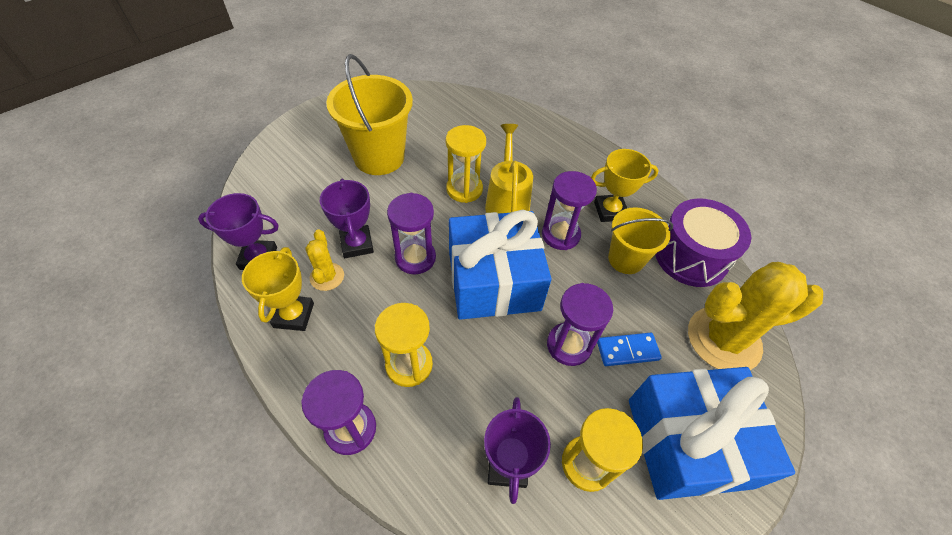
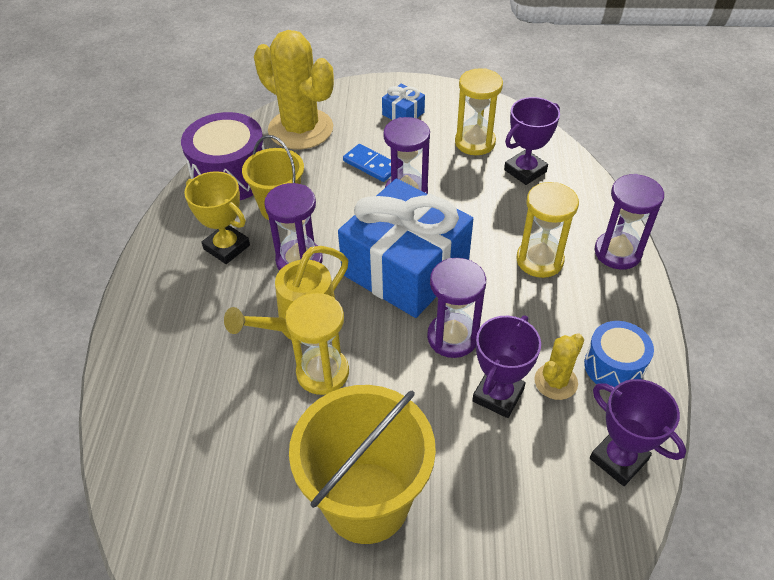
camera: 130 degrees left, 5 degrees down
(293, 315) = (614, 366): yellow trophy -> blue drum
(688, 442) = (403, 113): blue gift -> blue gift, size x0.40

